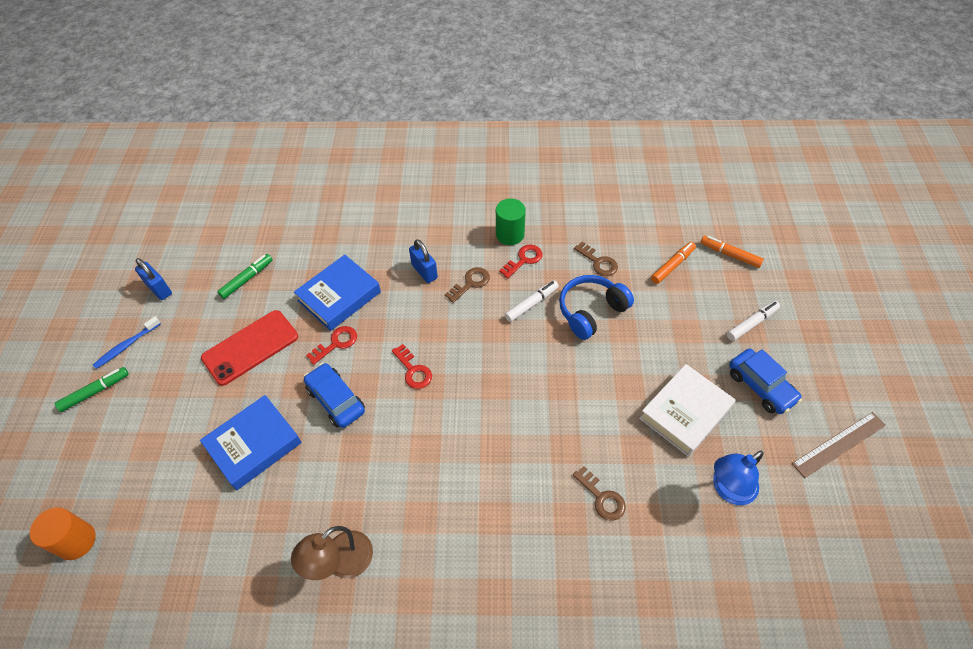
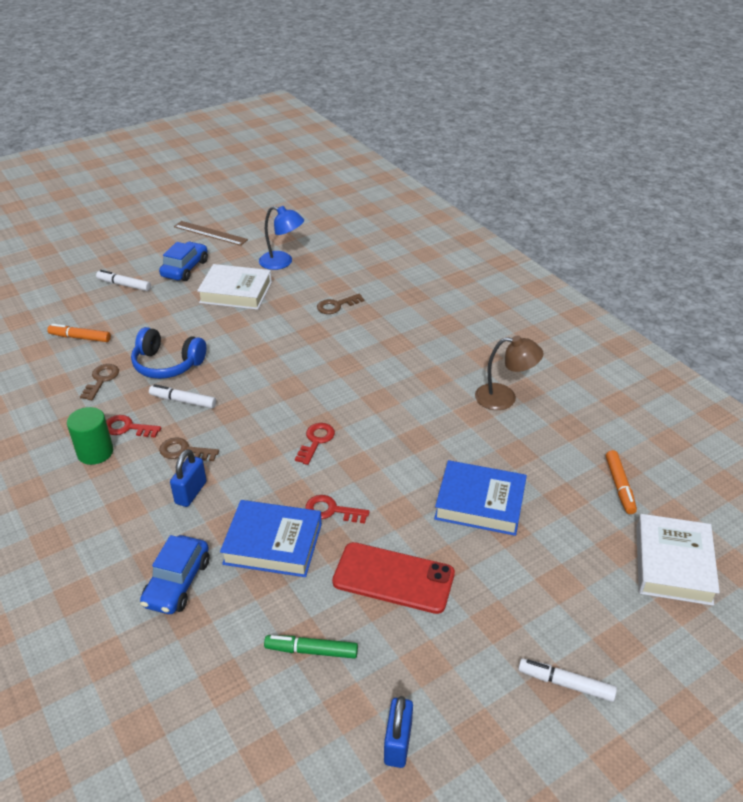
camera: 125 degrees left, 15 degrees down
(76, 541) = (673, 564): orange cylinder -> white book
(95, 392) = (566, 684): green marker -> white marker
(127, 346) = (494, 705): blue toothbrush -> none
(336, 400) = (389, 475): blue car -> blue car (177, 583)
(602, 497) = (336, 305): brown key -> brown key turned 135 degrees counterclockwise
(730, 255) = (47, 312): orange marker -> orange marker (619, 486)

